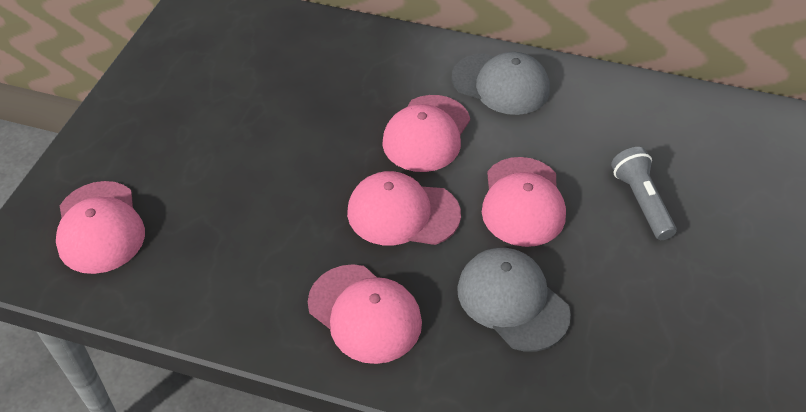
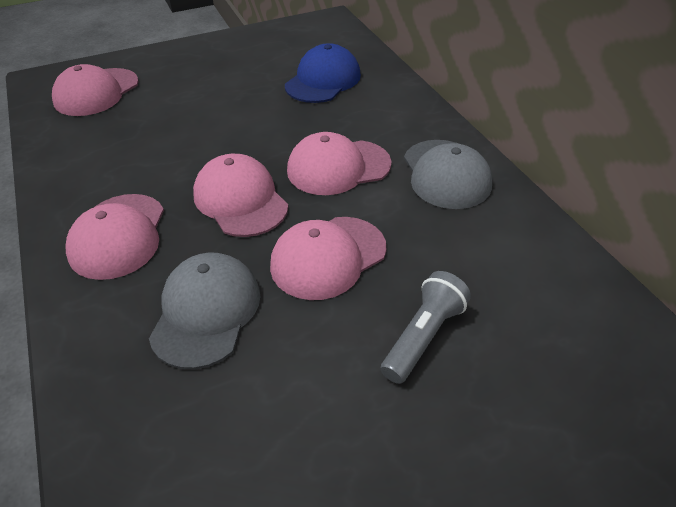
camera: 50 degrees right, 5 degrees down
(293, 67) = (323, 80): none -> blue cap

